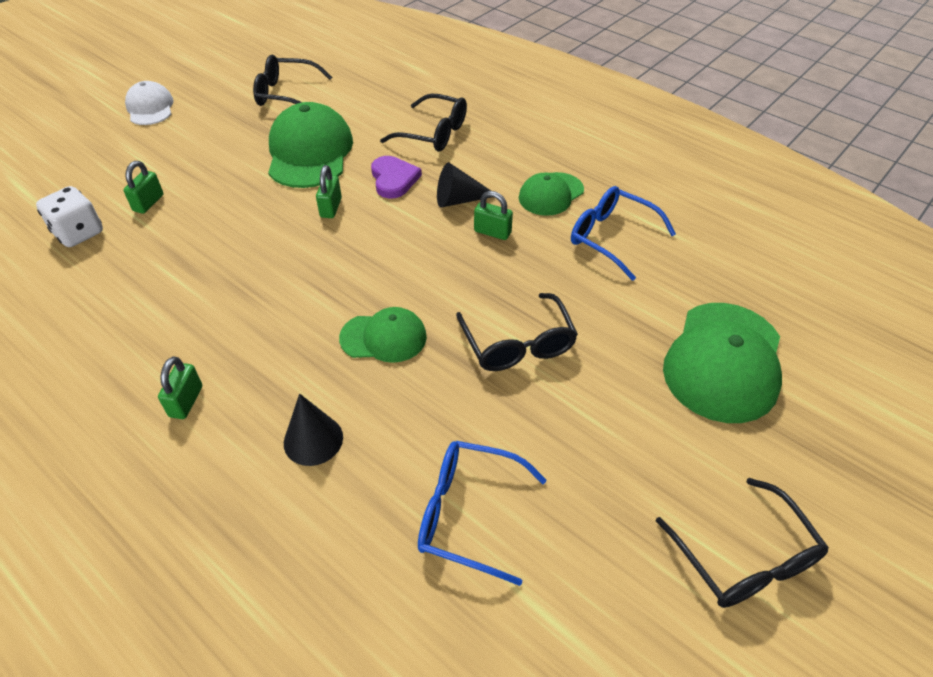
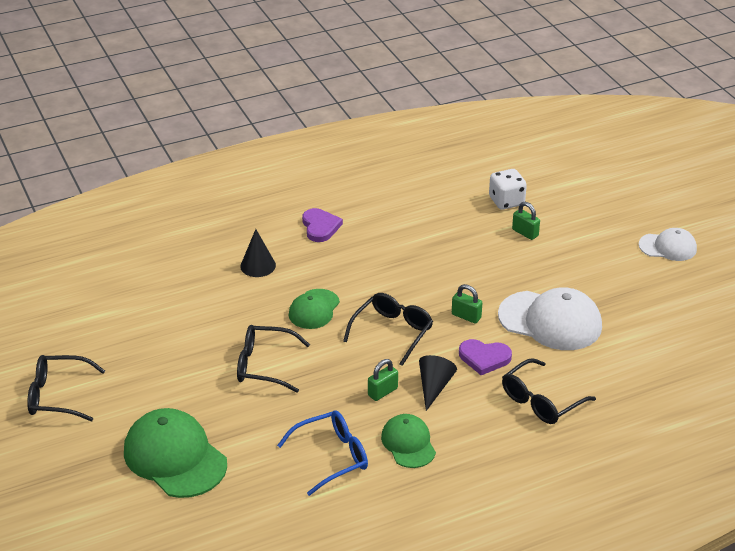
camera: 115 degrees right, 10 degrees down
(186, 401) = (320, 227): green padlock -> purple heart
(286, 94) = (657, 326): black glasses -> black glasses (392, 332)
(310, 152) = (550, 321): green cap -> white cap
(467, 514) = (168, 307): blue glasses -> none

